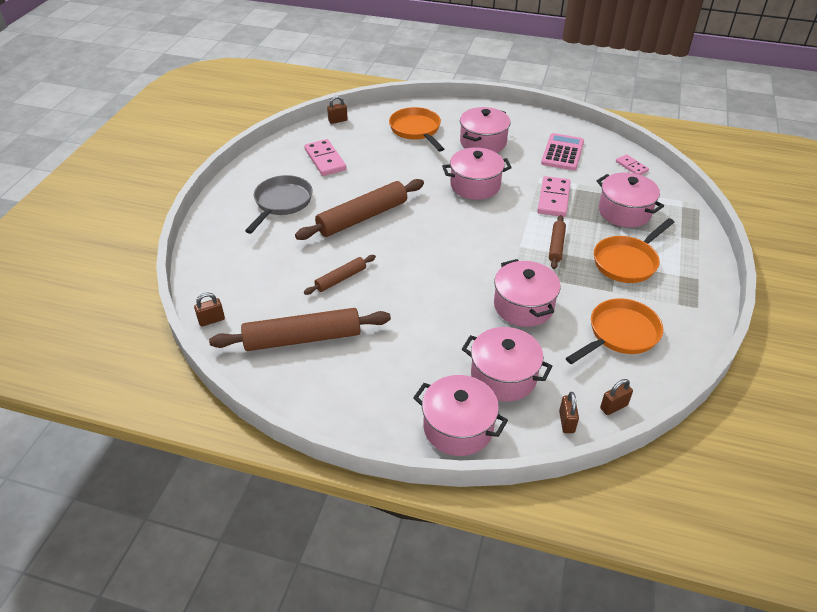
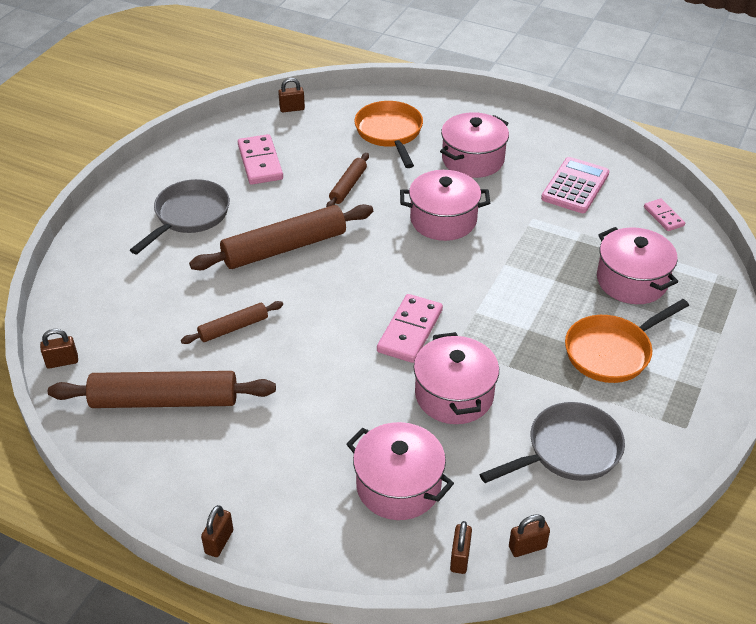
camera: 10 degrees right, 0 degrees up
(378, 437) = (219, 542): none -> brown padlock
(458, 427) = (321, 544): pink pot -> none
(553, 199) = (542, 251): pink domino -> pink domino (410, 331)
(556, 246) = (524, 317): brown rolling pin -> brown rolling pin (348, 186)
(620, 334) = (568, 450): orange pan -> grey pan

